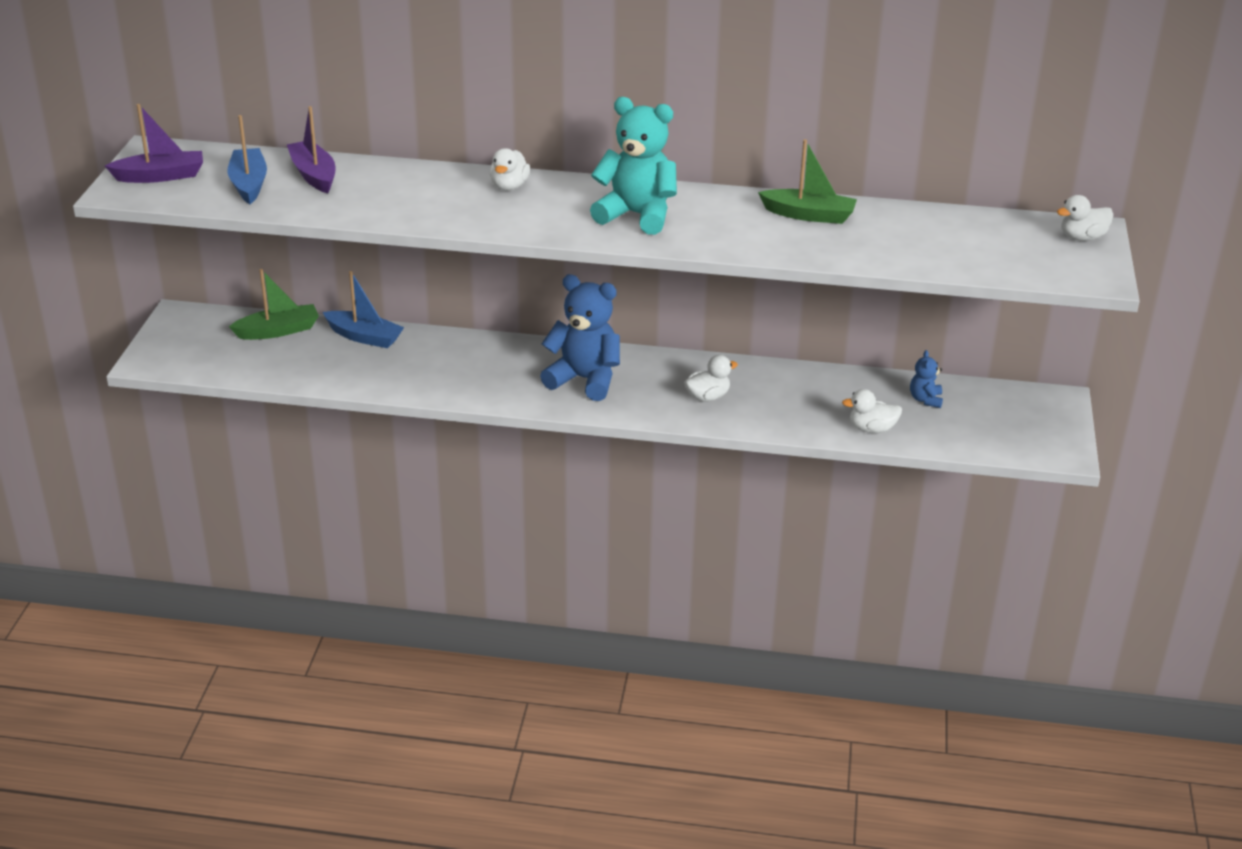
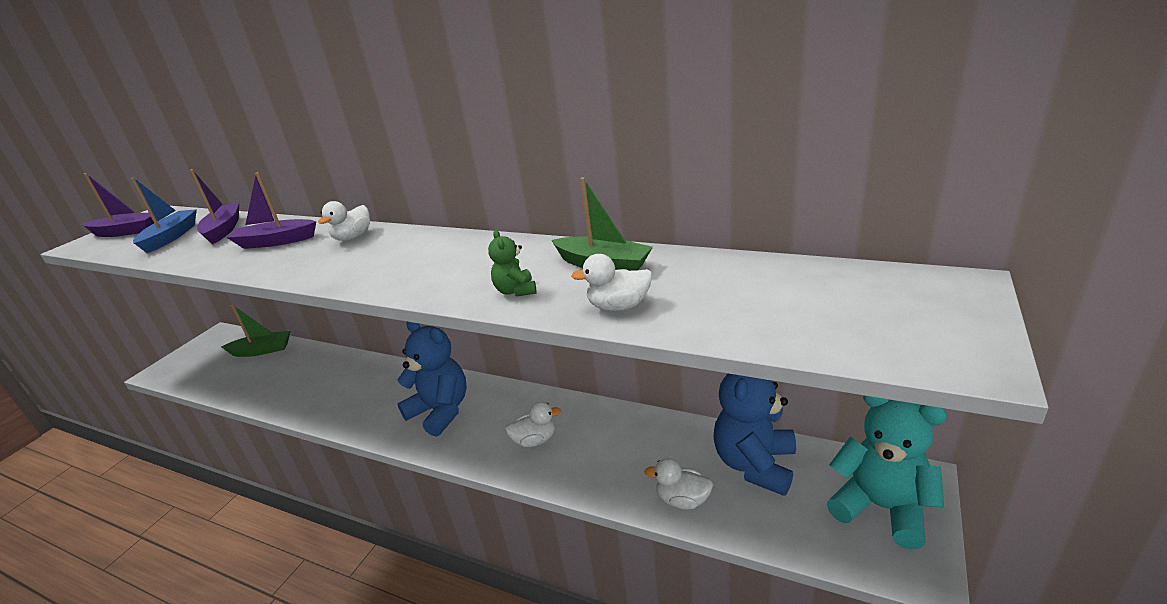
camera: 20 degrees right, 5 degrees down
(364, 337) = (312, 359): blue boat -> none
(414, 191) = (276, 242): none -> purple boat
(637, 215) = (432, 264): turquoise teddy bear -> turquoise teddy bear (881, 507)
(746, 239) = (516, 291): none -> green teddy bear
(925, 399) = (754, 464): blue teddy bear -> blue teddy bear, size x2.15
(1082, 237) = (944, 296): white duck -> white duck (618, 306)

